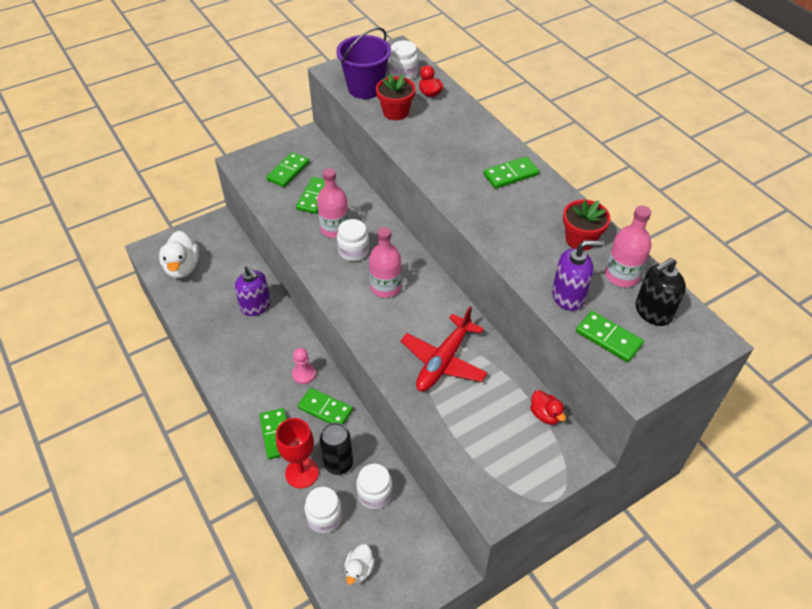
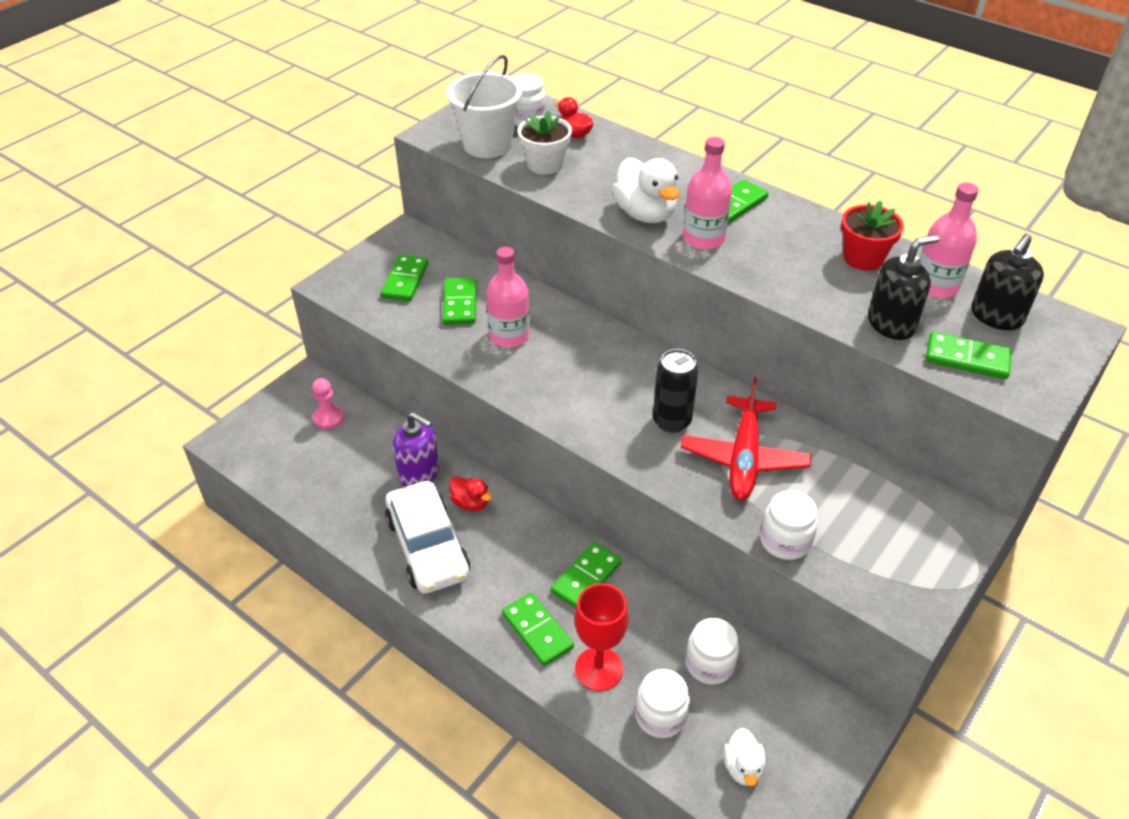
camera: 20 degrees left, 5 degrees down
(182, 268) = (286, 452): white duck -> white duck (645, 214)
(237, 357) = (428, 547): none -> white car
(304, 374) = (533, 542): pink pawn -> pink pawn (328, 418)
(325, 409) = (586, 577): green domino -> green domino turned 60 degrees counterclockwise
(338, 464) = (642, 642): black can -> black can (672, 421)
(353, 251) = (550, 357): white jar -> white jar (785, 541)
(365, 88) = (487, 145): purple bucket -> white bucket
(385, 287) = (618, 389): pink bottle -> pink bottle (703, 238)
(395, 112) = (545, 164): red flower pot -> white flower pot
(545, 414) = (903, 485): red duck -> red duck (470, 503)
(568, 296) = (891, 324): purple soap dispenser -> black soap dispenser

